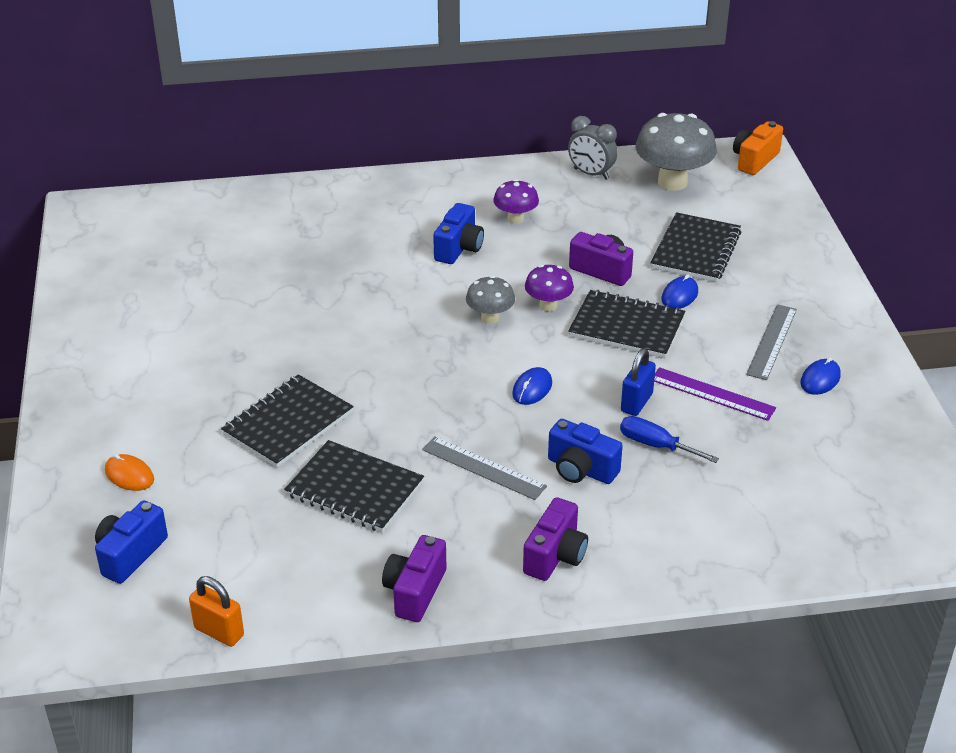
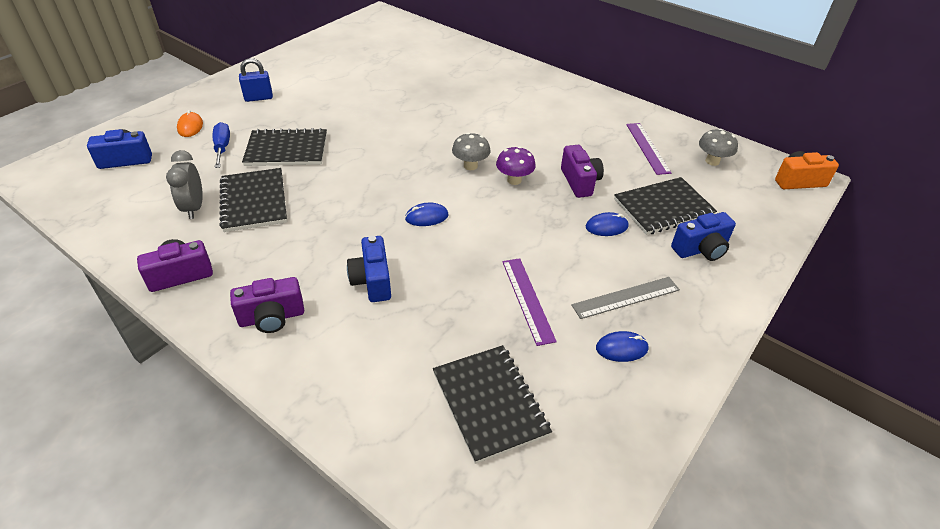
camera: 45 degrees right, 5 degrees up
(219, 632) = (83, 221): orange padlock -> none
(459, 248) = (516, 122): blue camera -> blue camera (701, 249)
(483, 468) = (327, 239): grey ruler -> none
(515, 219) = (574, 126): purple mushroom -> none
(591, 174) = (662, 128): grey clock -> grey clock (194, 208)
(607, 202) = (647, 148): none -> purple ruler
(626, 327) = (541, 222): black notebook -> black notebook (490, 403)
(636, 402) = (471, 268): blue padlock -> blue padlock (258, 98)
(656, 445) = (438, 302): blue screwdriver -> blue screwdriver (222, 147)
(672, 182) = (712, 161): grey mushroom -> grey mushroom, size x0.55

